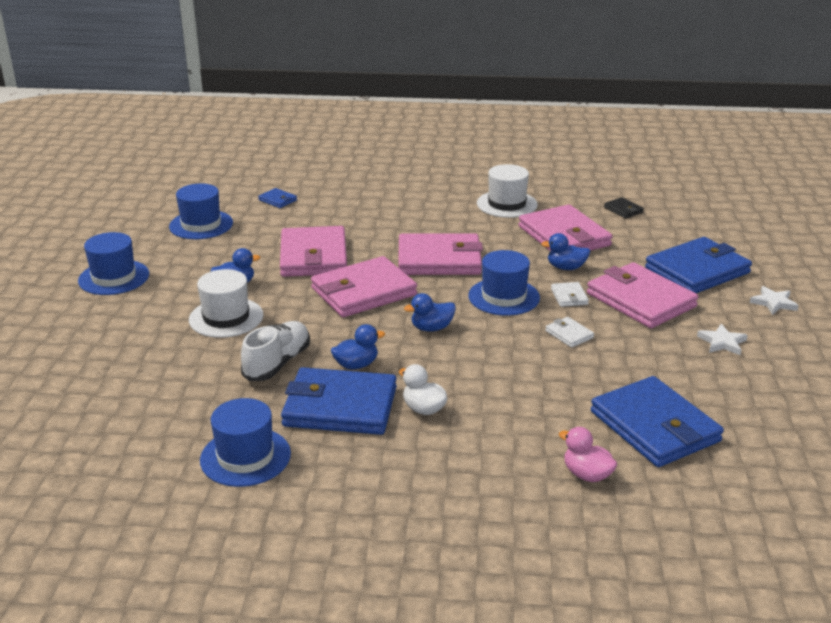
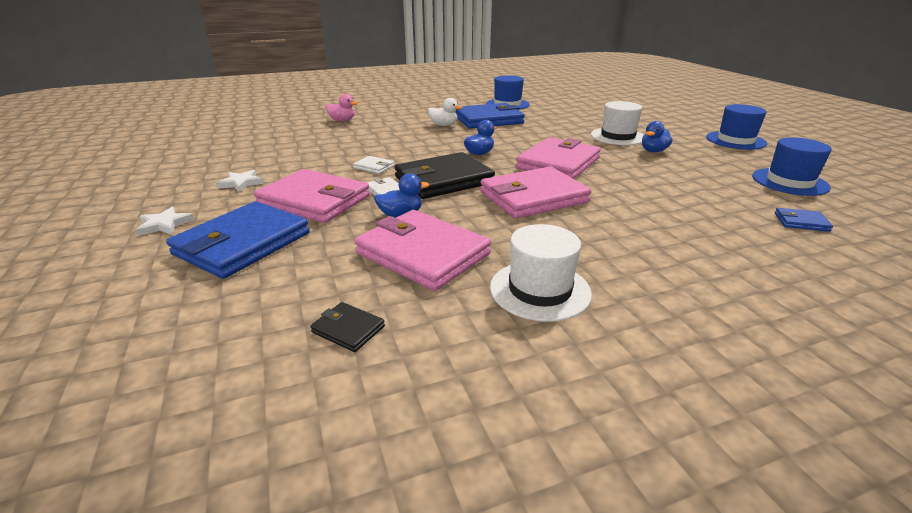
camera: 155 degrees right, 0 degrees up
(277, 363) = (548, 126): white shoe -> none
(313, 256) = (642, 178): pink wallet -> none
(356, 365) = (503, 132): blue duck -> none
(504, 297) = (444, 180): blue hat -> black wallet
(654, 426) = (305, 138): blue wallet -> none

